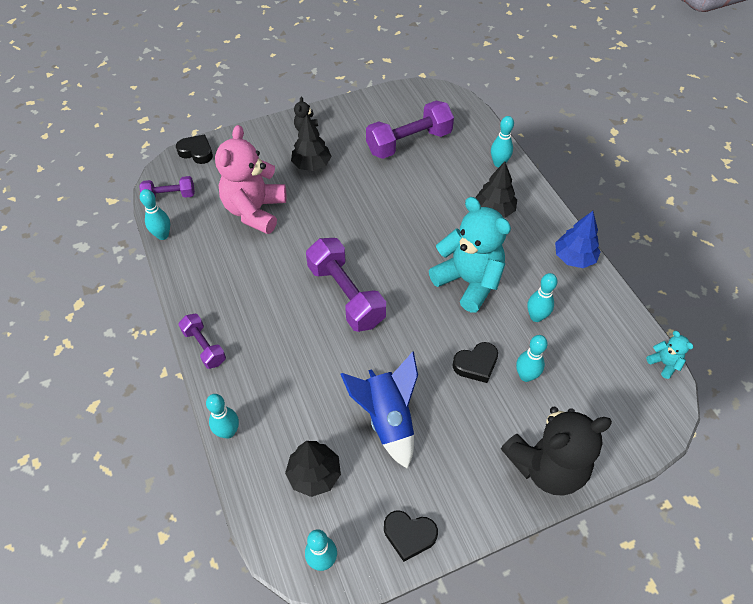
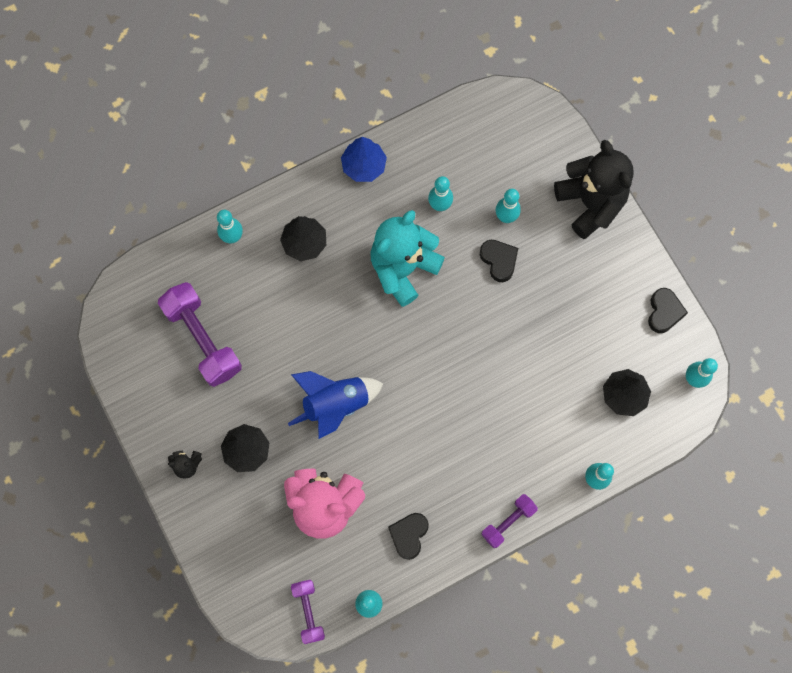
camera: 95 degrees left, 20 degrees up
(196, 152) = (233, 597): black heart -> black heart (409, 535)
(346, 295) = (432, 389): purple dumbbell -> none
(387, 419) = (564, 337): blue rocket -> blue rocket (336, 405)
(664, 363) = (479, 98): turquoise teddy bear -> none

